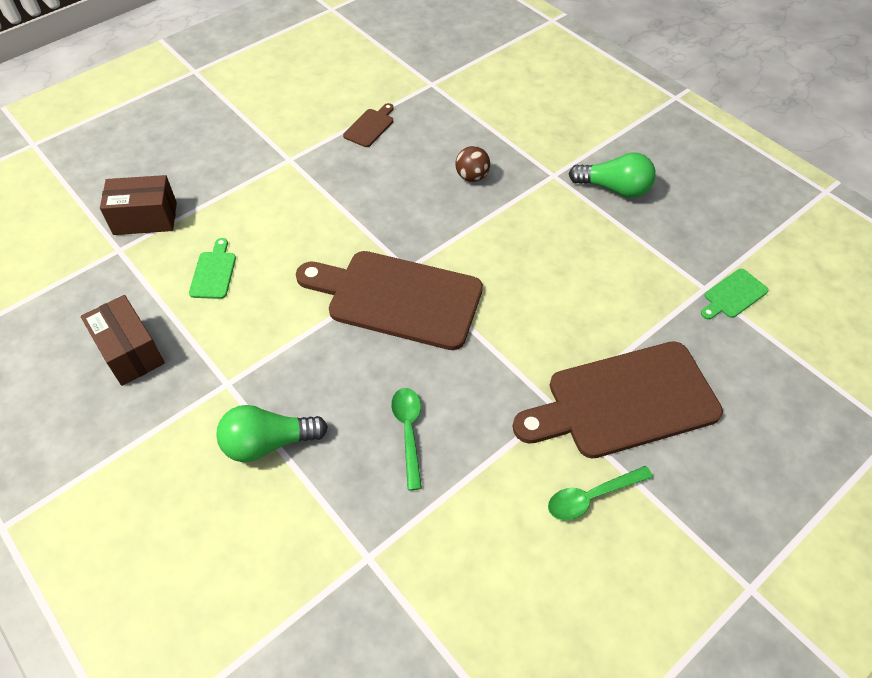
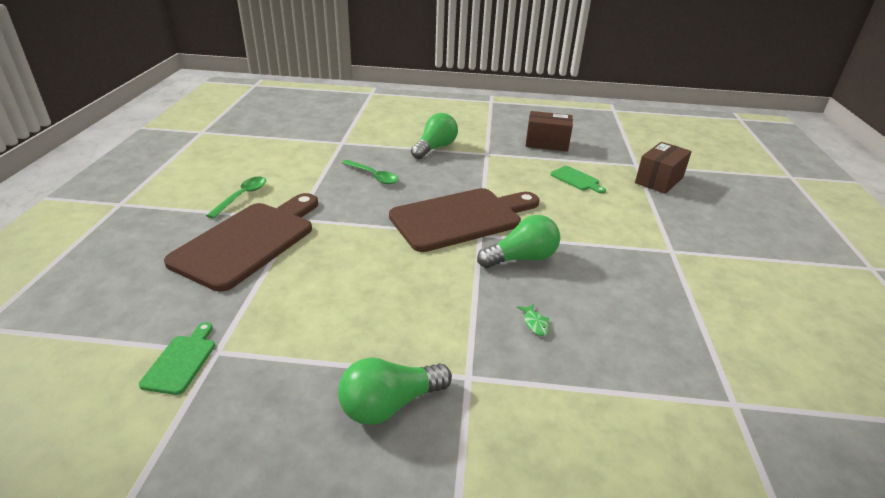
camera: 135 degrees right, 20 degrees down
(370, 126) = (682, 312): brown cutting board -> none
(408, 225) = (521, 258): none -> green light bulb
(472, 177) = (535, 323): brown ball -> green fish

